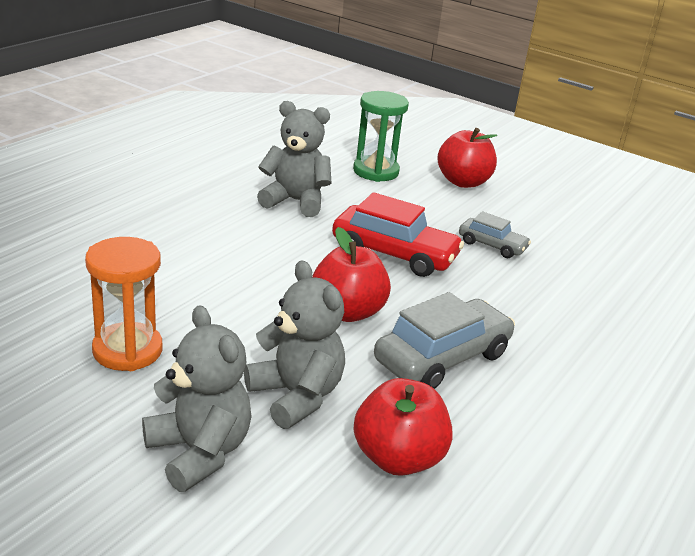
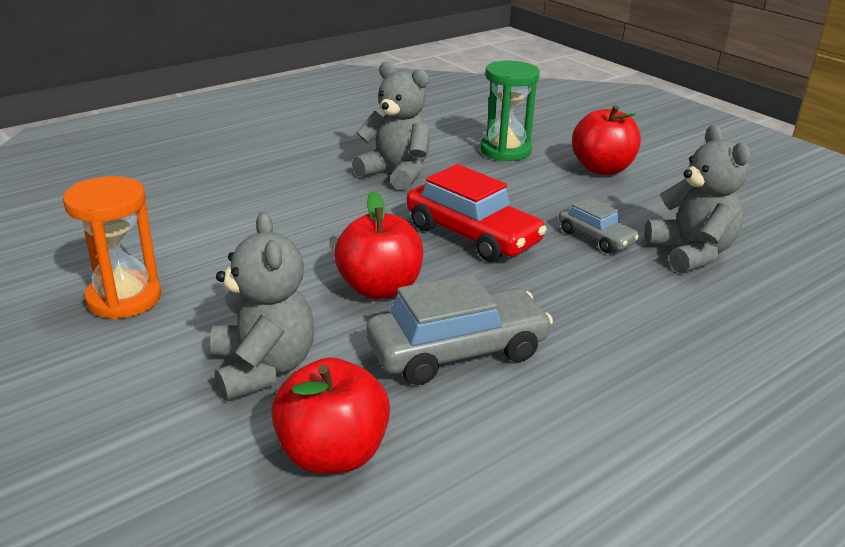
camera: 20 degrees right, 0 degrees up
(199, 452) = (122, 410): grey teddy bear -> grey teddy bear (691, 253)

